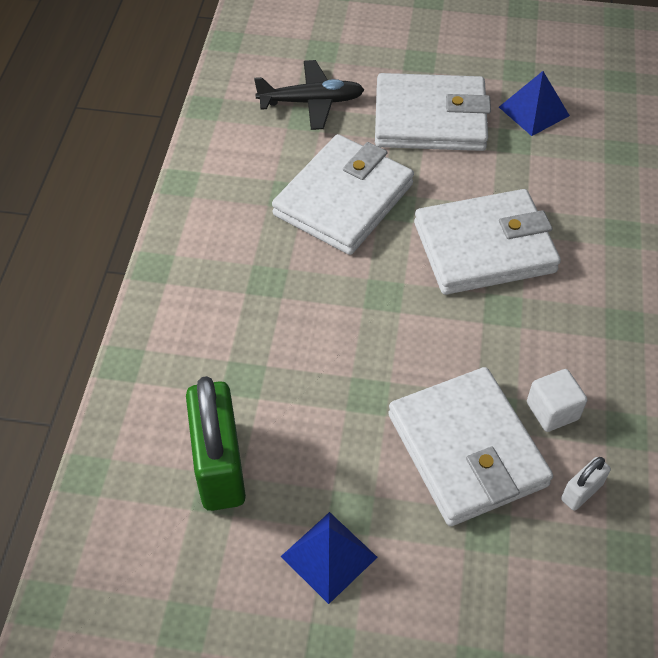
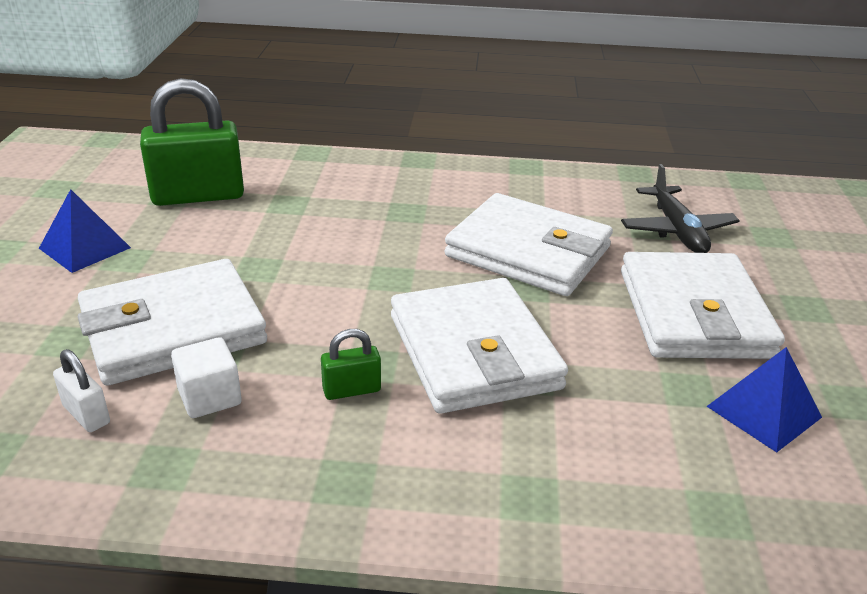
camera: 85 degrees right, 20 degrees down
(535, 321) = (351, 390): none -> green padlock

